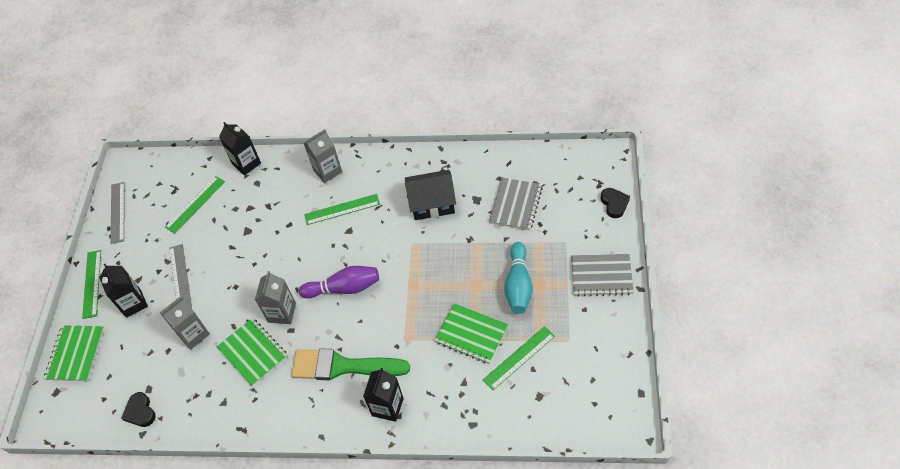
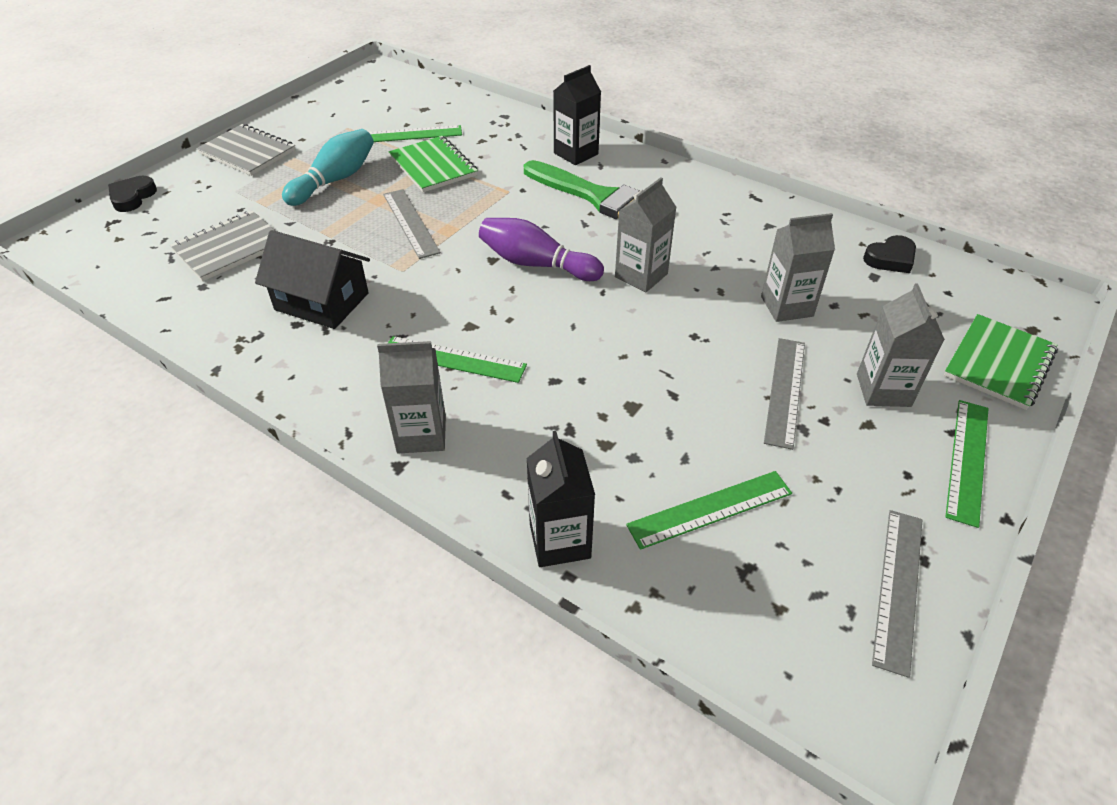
camera: 155 degrees left, 10 degrees down
(133, 303) = (883, 390): black carton -> grey carton
(140, 412) = (890, 259): black heart -> black heart turned 60 degrees clockwise
(253, 352) = (706, 253): green notebook -> none
(439, 278) = (411, 223): none -> grey ruler

